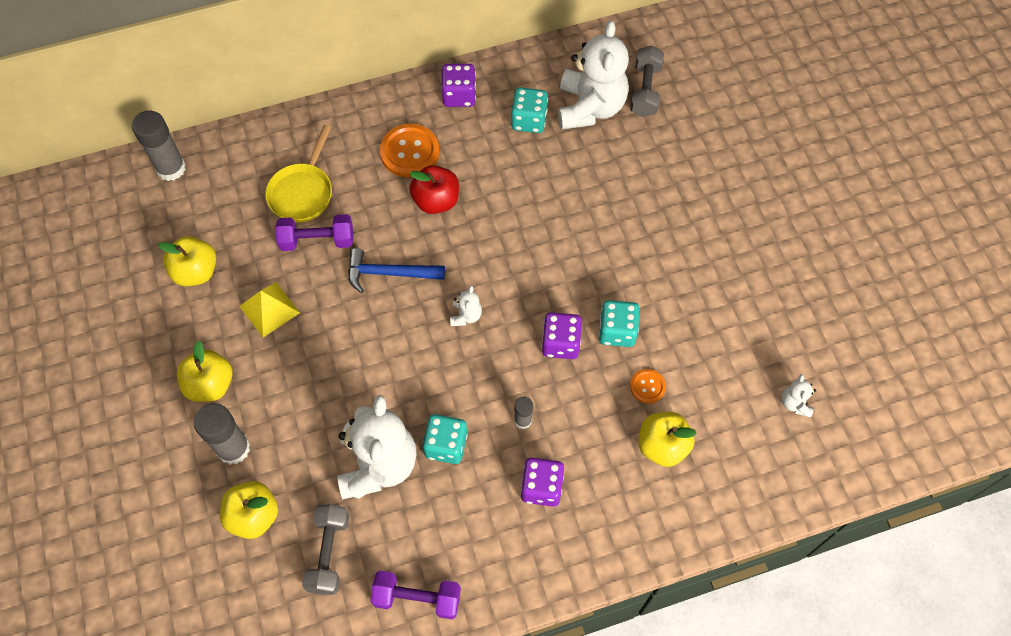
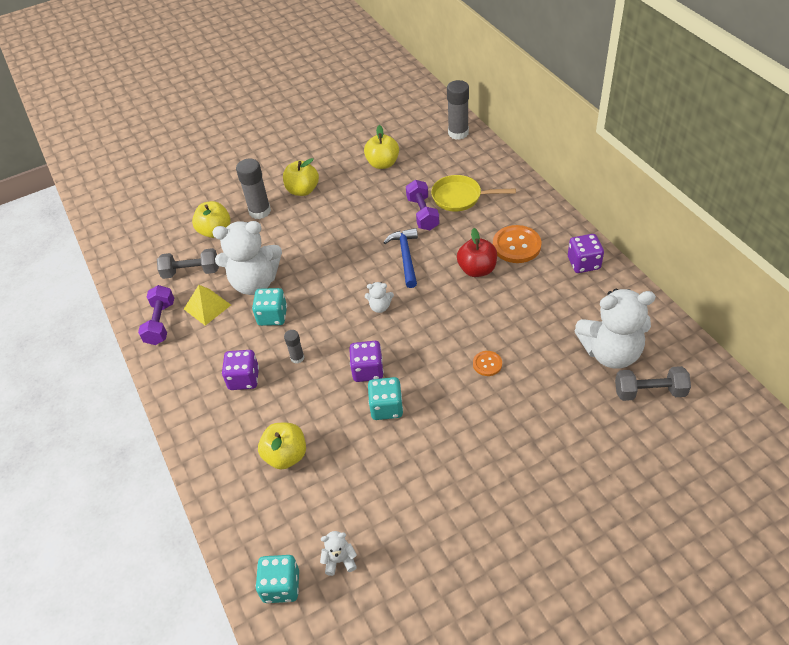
camera: 85 degrees right, 15 degrees down
(269, 309) = (362, 203): yellow pyramid -> yellow pyramid (207, 307)
(529, 120) = (578, 312): turquoise dice -> turquoise dice (281, 586)
(647, 386) = (338, 437): orange button -> orange button (487, 364)

